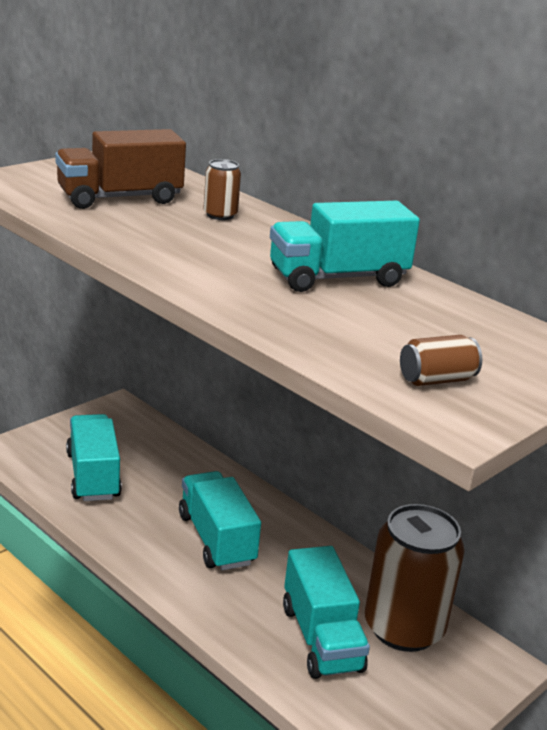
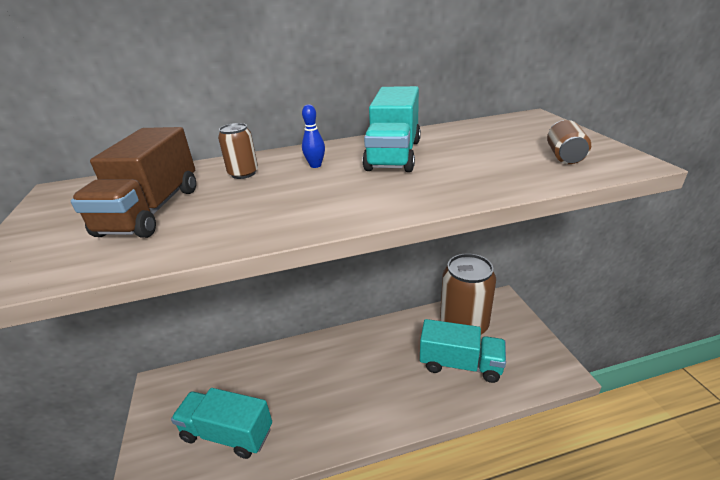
camera: 55 degrees left, 5 degrees up
(216, 539) = (346, 381): turquoise truck -> none
(269, 243) = (315, 165): none -> blue bowling pin

